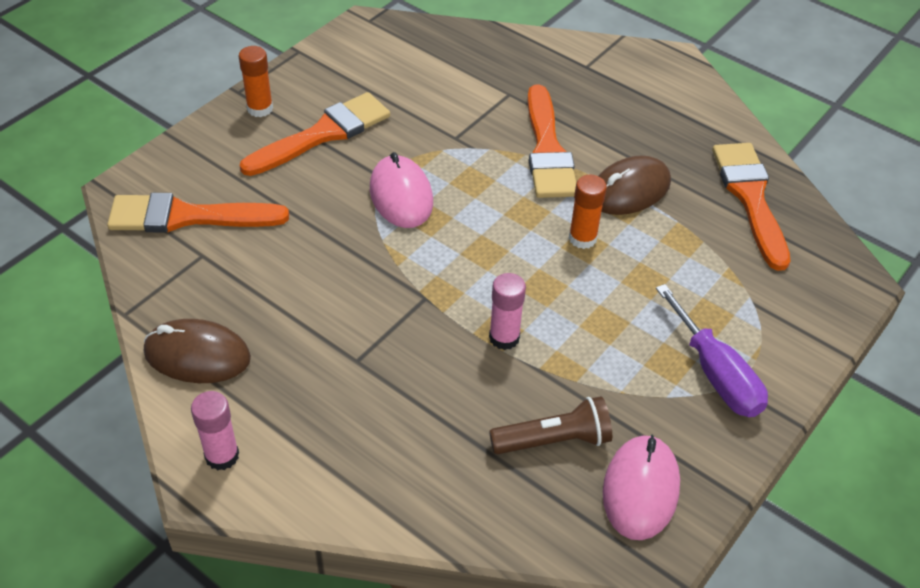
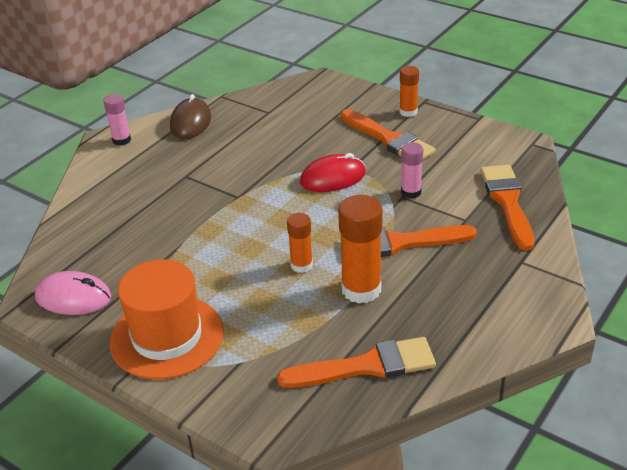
camera: 90 degrees right, 10 degrees down
(187, 216) = (299, 102): orange brush -> orange brush (507, 202)
(401, 195) = (333, 178): pink mouse -> red mouse
(504, 337) = (203, 232): pink glue stick -> pink glue stick (411, 192)
(554, 440) = (116, 258): brown flashlight -> none
(629, 190) = (361, 289): brown mouse -> orange glue stick
(715, 374) = (167, 337): purple screwdriver -> orange hat

